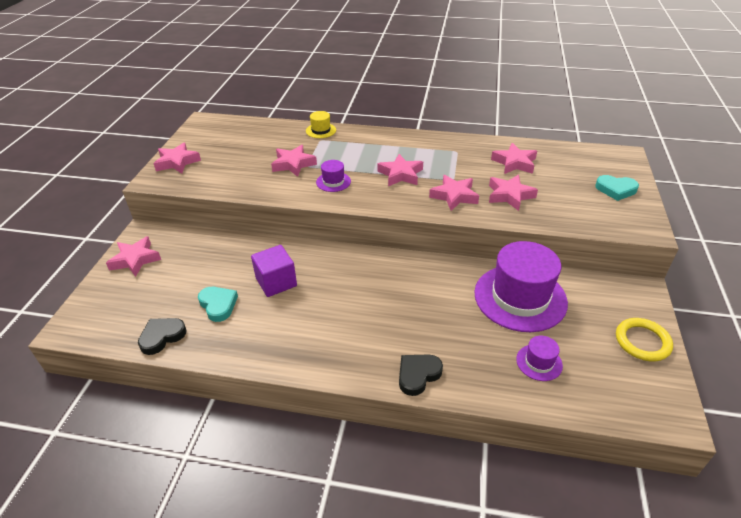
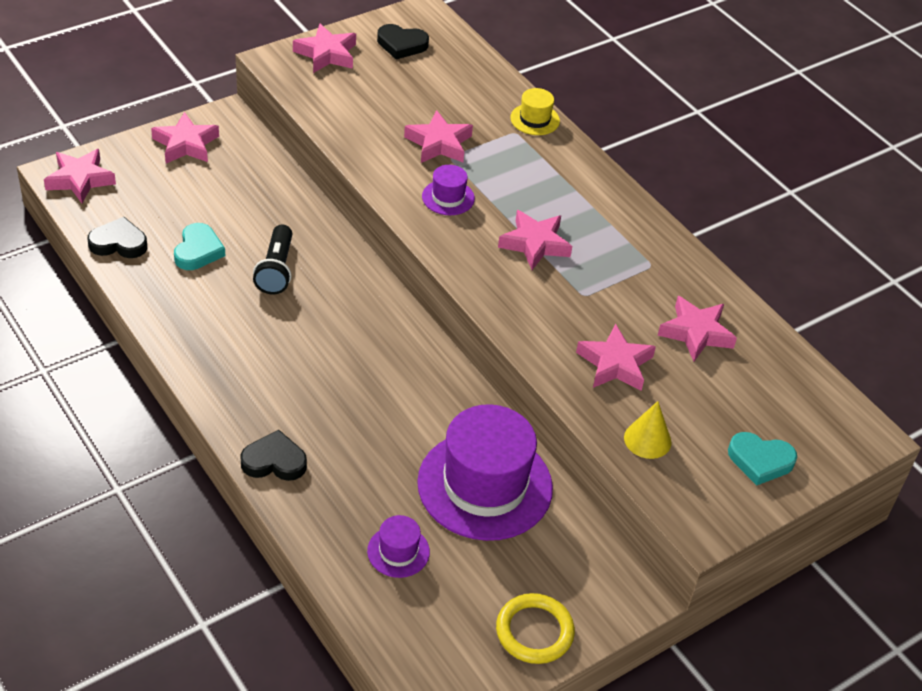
camera: 40 degrees right, 5 degrees up
(211, 138) = (401, 45): none -> black heart
(276, 282) = (276, 270): purple cube -> black flashlight
(454, 196) = (551, 315): pink star -> pink star (80, 180)
(571, 214) = (647, 439): none -> yellow cone
(616, 190) = (760, 461): turquoise heart -> turquoise heart turned 45 degrees counterclockwise

